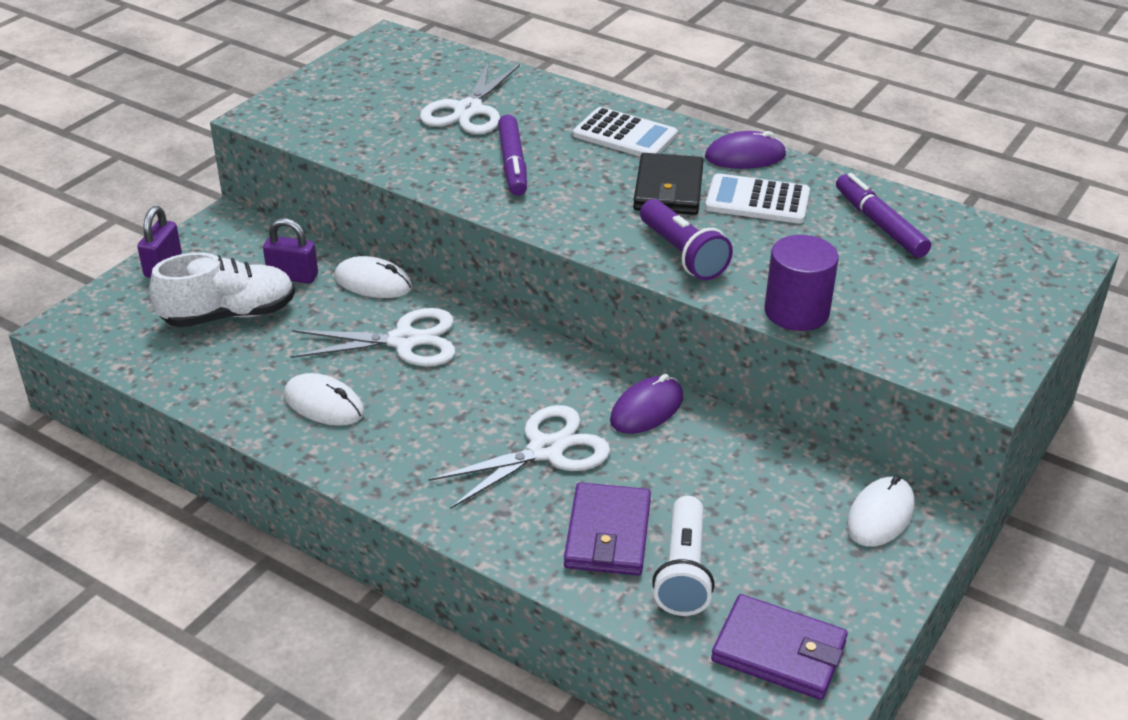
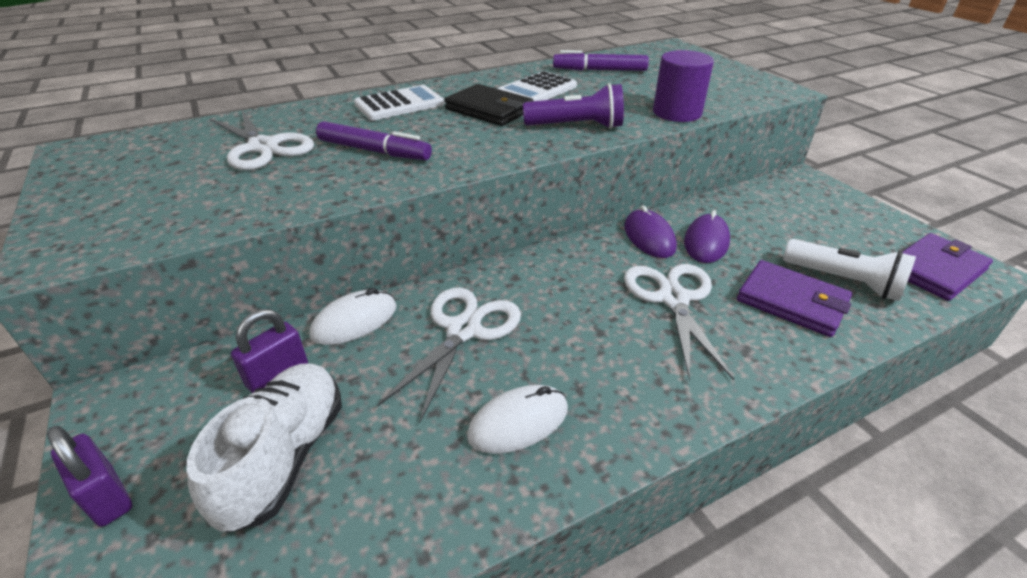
camera: 60 degrees left, 0 degrees up
(745, 156) = (481, 80): purple mouse -> purple mouse (706, 242)
(880, 515) = (800, 193): white mouse -> none

